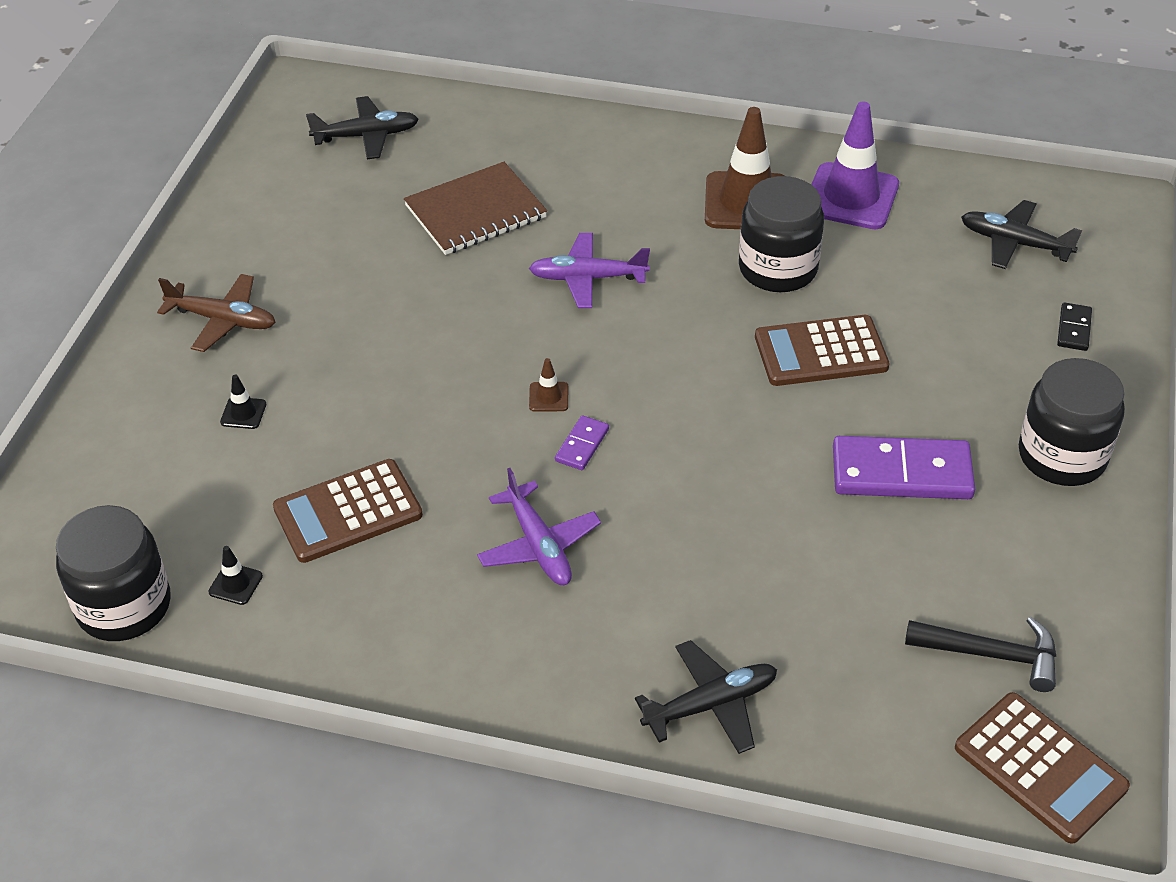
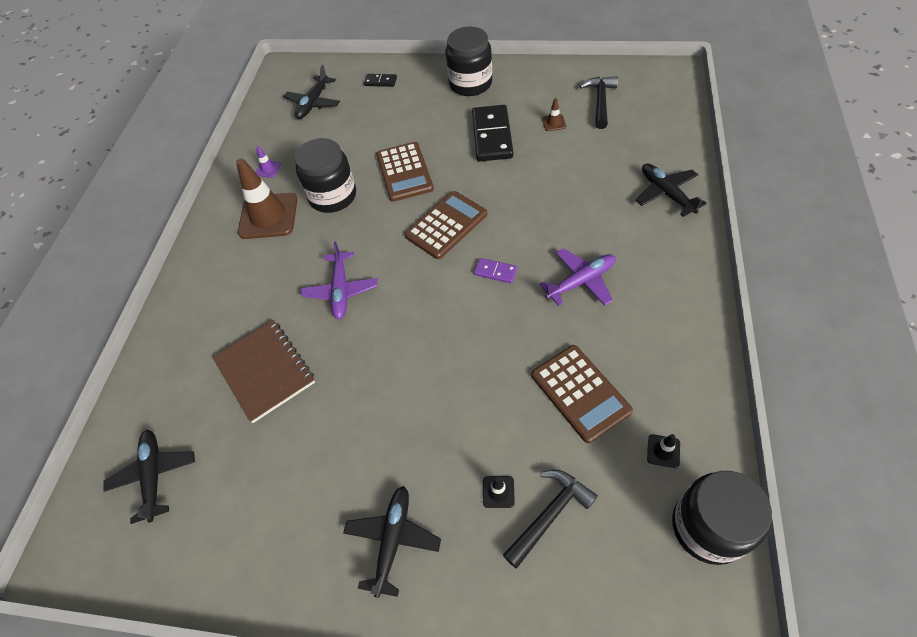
camera: 90 degrees left, 10 degrees up
(198, 456) = (549, 514): none -> black hammer
(223, 320) = (393, 540): brown plane -> black plane
(548, 397) = (456, 295): brown traffic cone -> brown traffic cone (553, 123)
(851, 197) = (268, 169): purple traffic cone -> purple traffic cone, size x0.42
(901, 472) = (492, 136): purple domino -> black domino
(1040, 767) = (657, 86): brown calculator -> brown calculator (446, 225)

